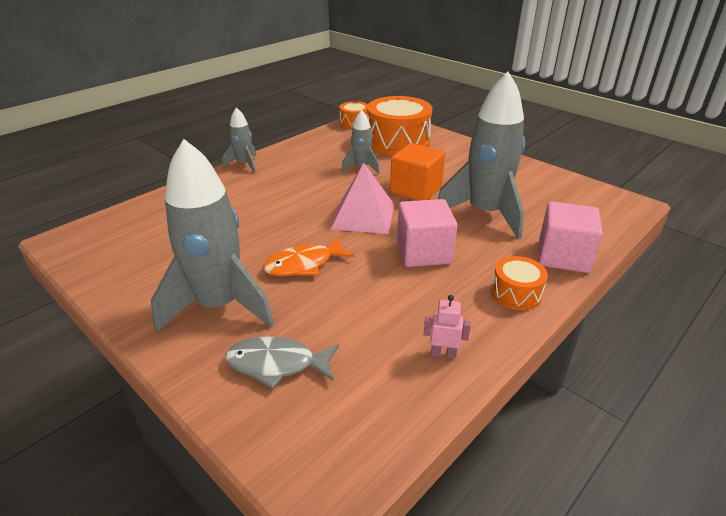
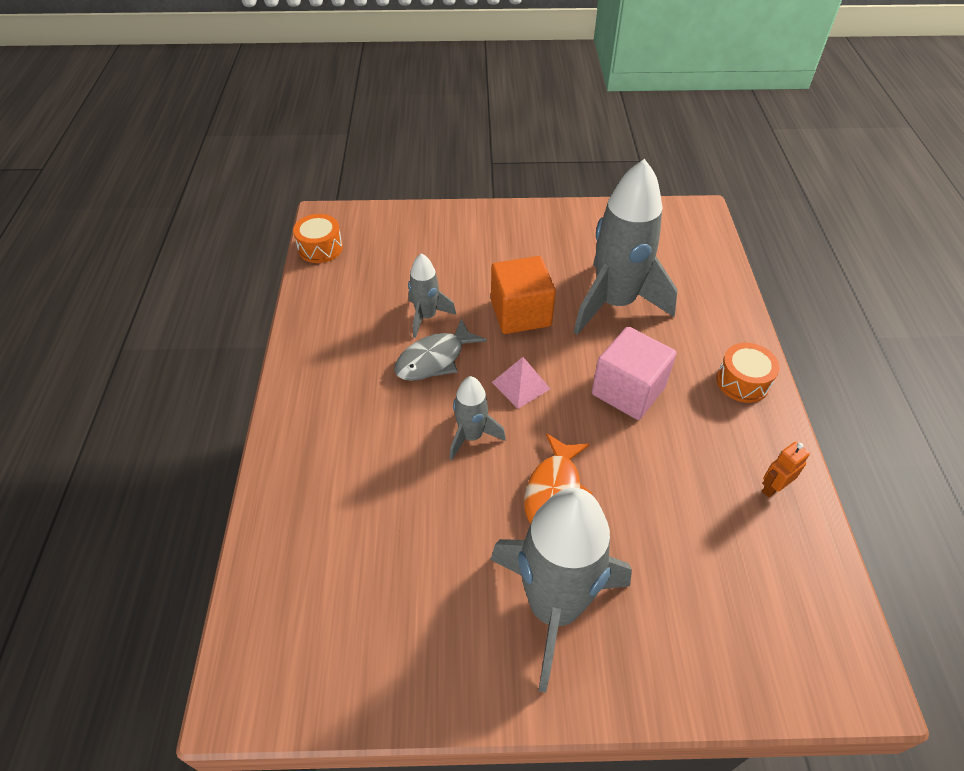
camera: 45 degrees left, 15 degrees up
(244, 165) = (286, 404): grey rocket -> grey rocket (471, 436)
(277, 364) = (687, 616): grey fish -> grey fish (434, 359)
(363, 216) = (521, 385): pink pyramid -> pink pyramid, size x0.58
(398, 142) = (411, 251): orange drum -> none
(443, 353) = (773, 488): pink robot -> orange robot
(563, 256) = (724, 313): pink cube -> none

